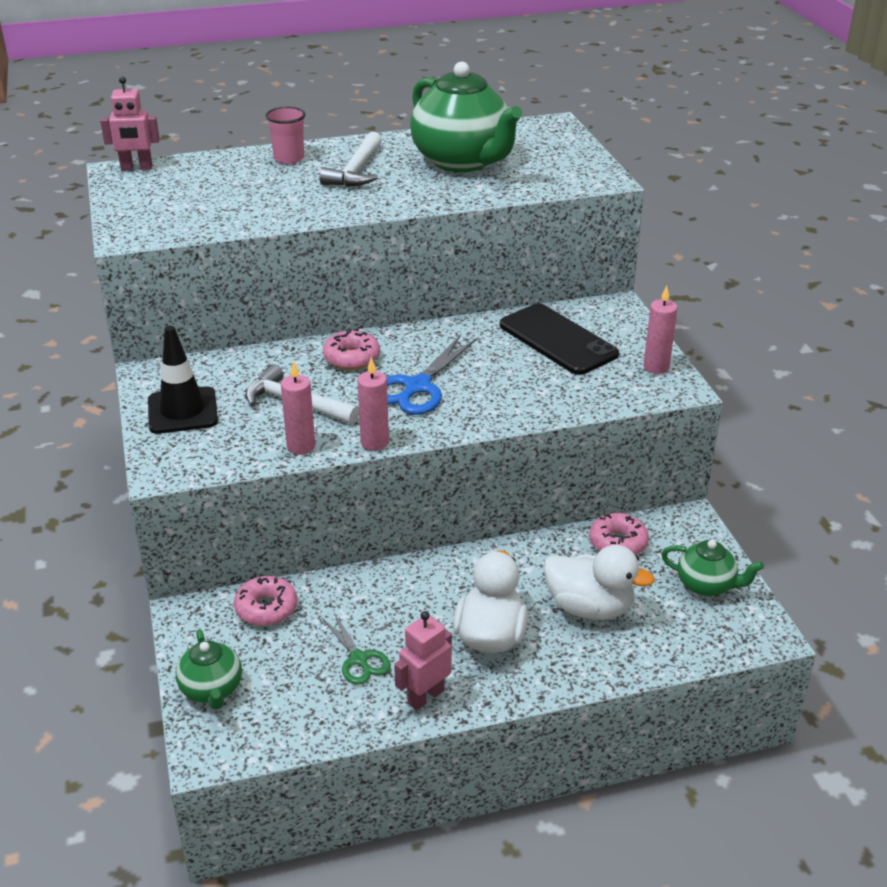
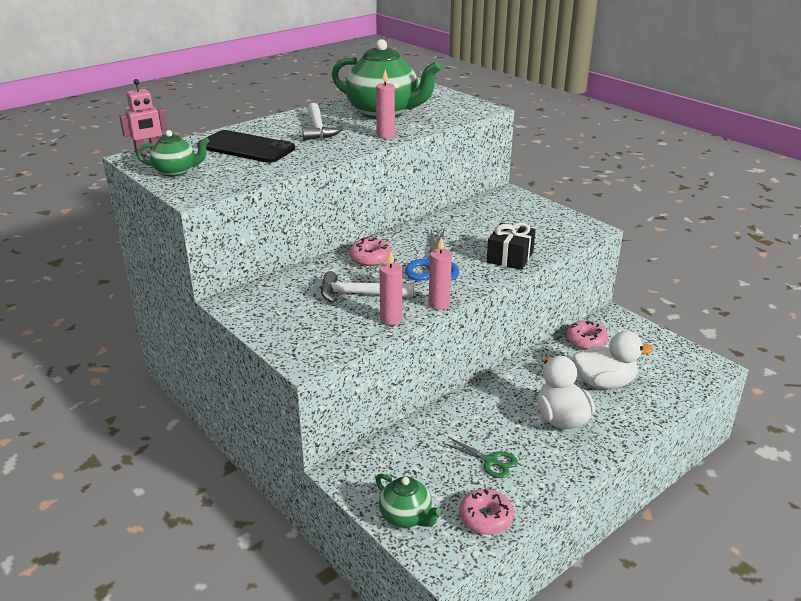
camera: 25 degrees left, 5 degrees down
(182, 411) = (281, 319): black traffic cone -> none
(266, 608) = (397, 449): pink donut -> pink donut (485, 518)
(289, 158) = (260, 130): pink cup -> none
(425, 696) = (554, 470): pink robot -> none
(525, 401) = (510, 257): none -> black gift
(557, 340) = (493, 218): black phone -> black phone (246, 148)
(656, 367) = (567, 220): pink candle -> pink candle (385, 135)
(706, 585) = (657, 349): green teapot -> green teapot (176, 171)

